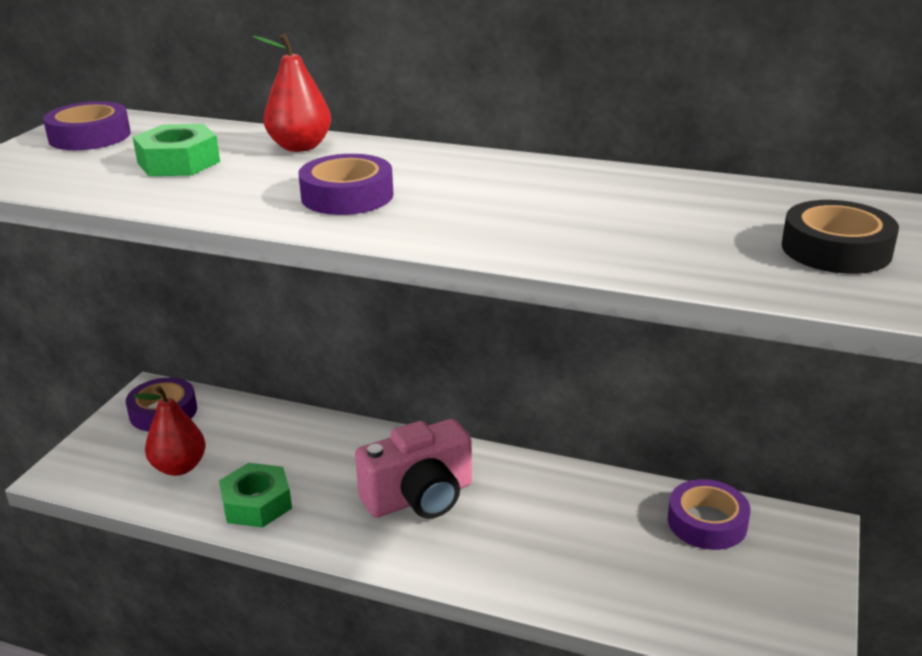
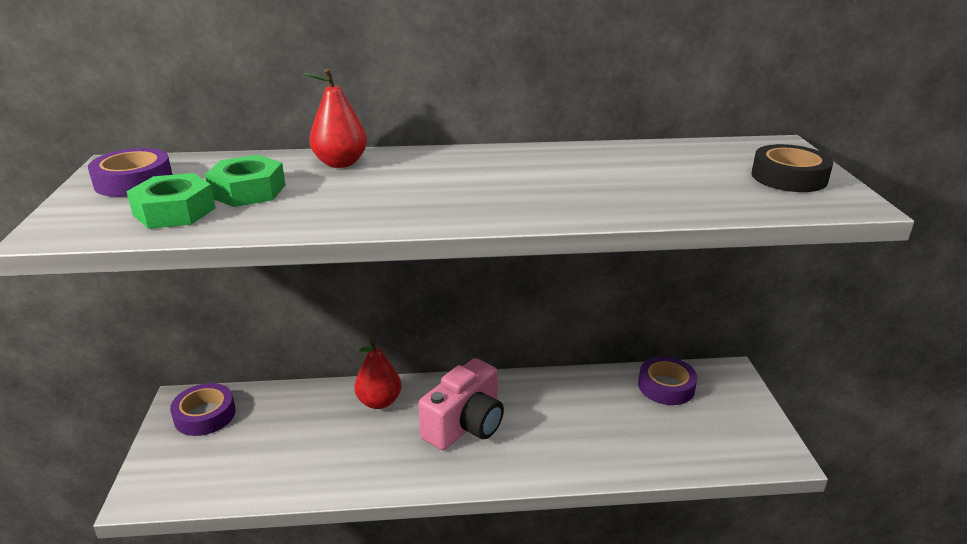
camera: 25 degrees left, 0 degrees up
(179, 467) = (252, 457): red pear -> red pear (379, 402)
(257, 503) = (341, 467): green nut -> green nut (174, 211)
(347, 196) = (426, 195): purple tape -> none

